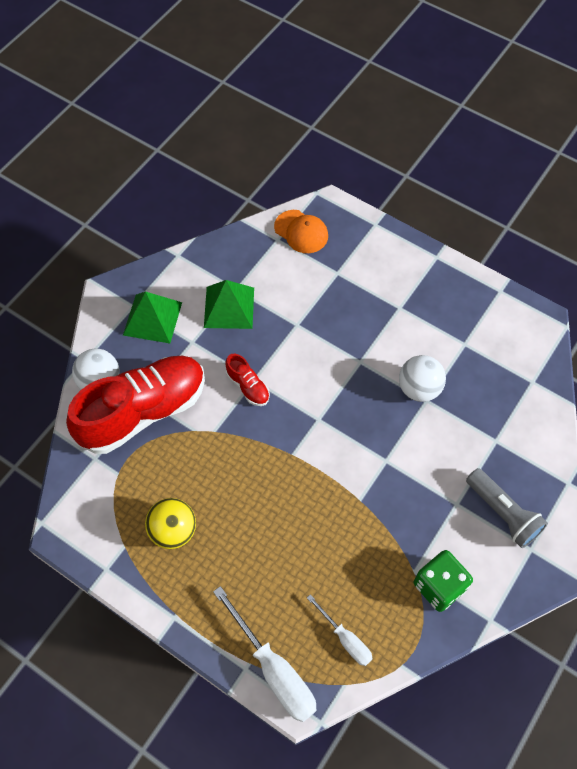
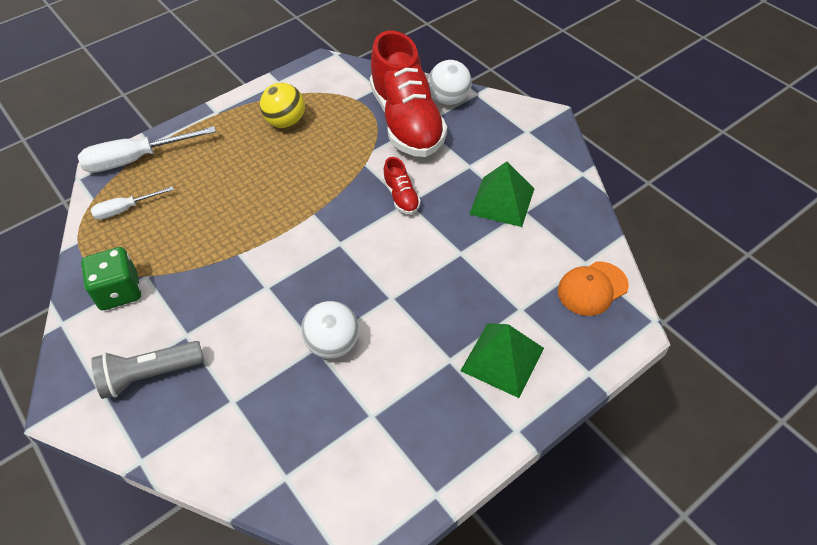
camera: 110 degrees right, 10 degrees down
(152, 318) = (507, 142): green pyramid -> green pyramid (502, 359)
(248, 386) = (401, 197): red shoe -> red shoe turned 90 degrees counterclockwise

